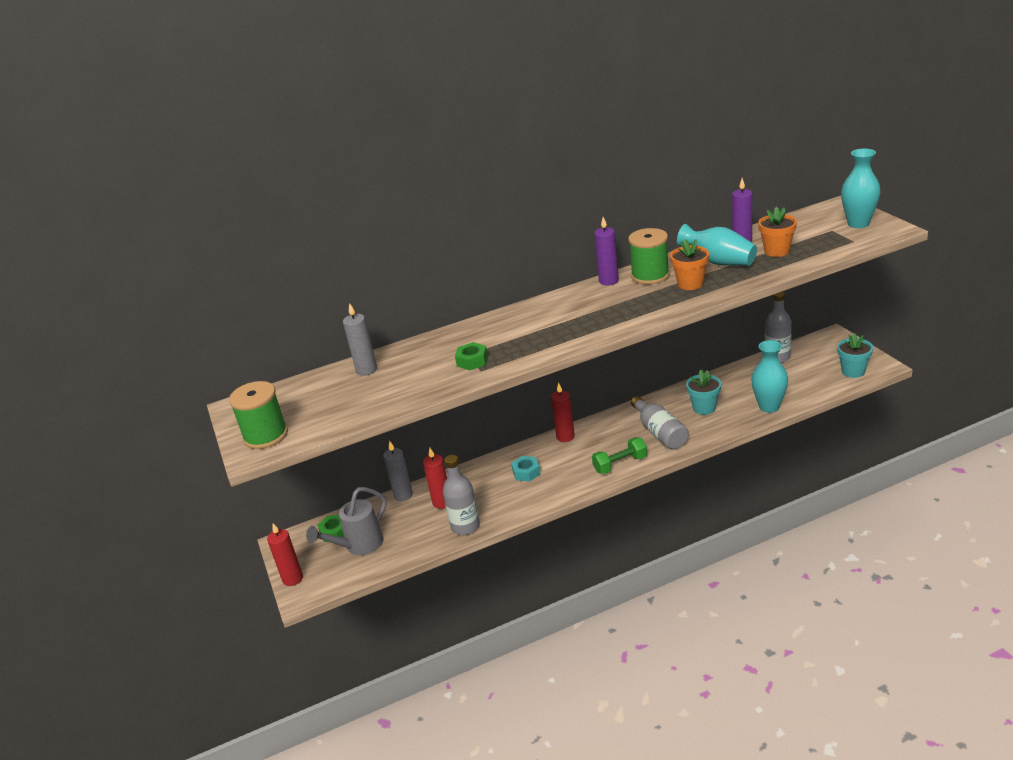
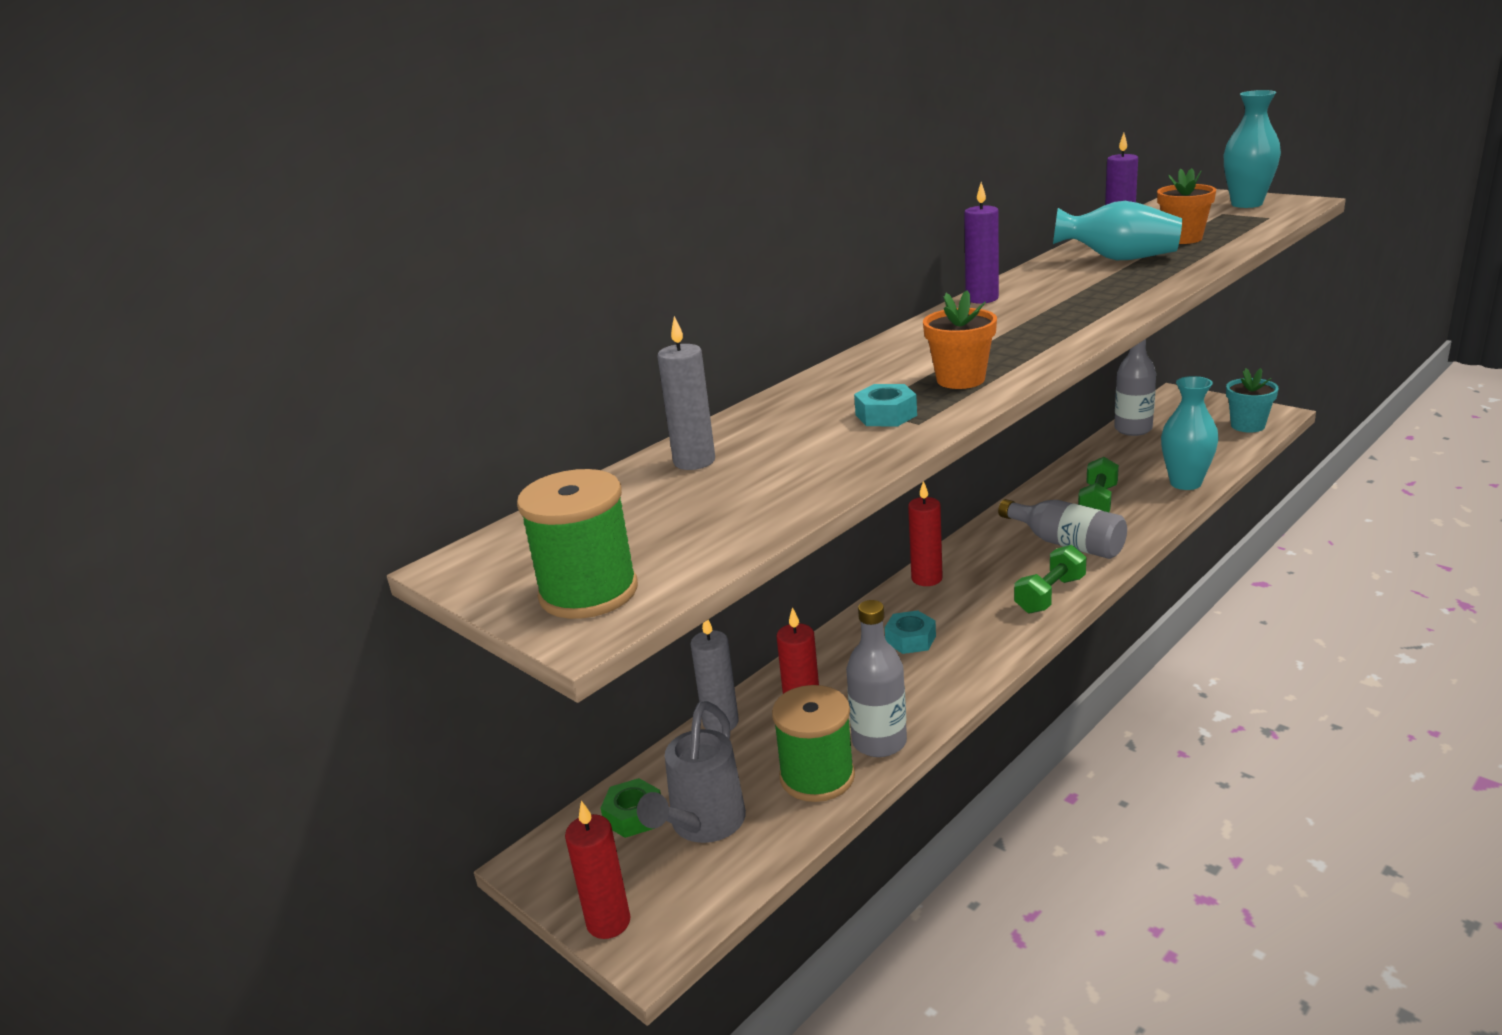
camera: 25 degrees left, 5 degrees down
(472, 361) = (886, 415): green nut -> turquoise nut
(650, 276) = (1038, 285): green spool -> green spool (817, 776)
(690, 284) = (1113, 283): orange flower pot -> orange flower pot (960, 380)
(704, 408) = (1098, 502): turquoise flower pot -> green dumbbell

